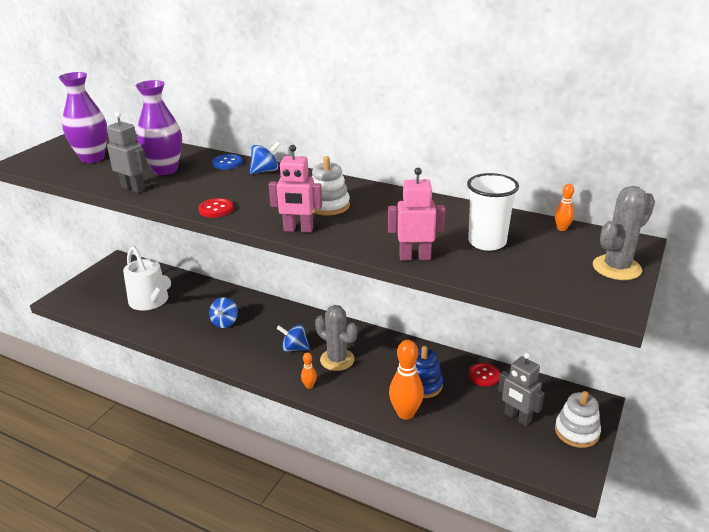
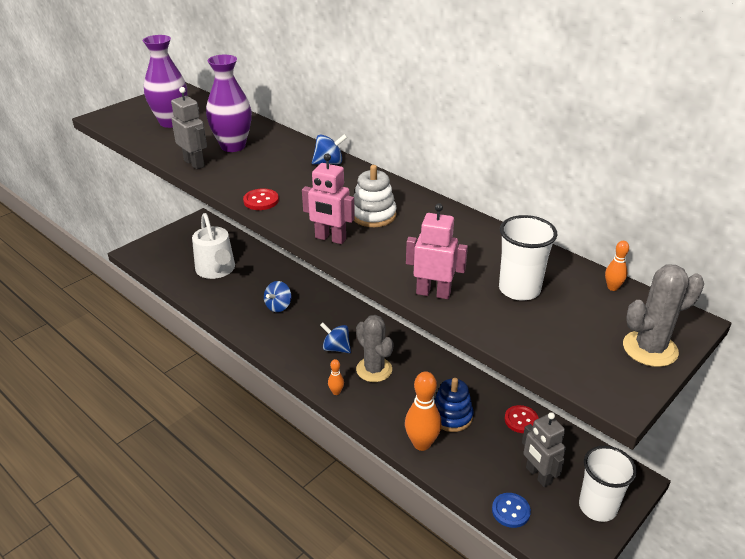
camera: 15 degrees right, 5 degrees up
(227, 163) = (296, 147): blue button -> blue button (510, 511)
(576, 432) = (597, 507): white stacking toy -> white cup

